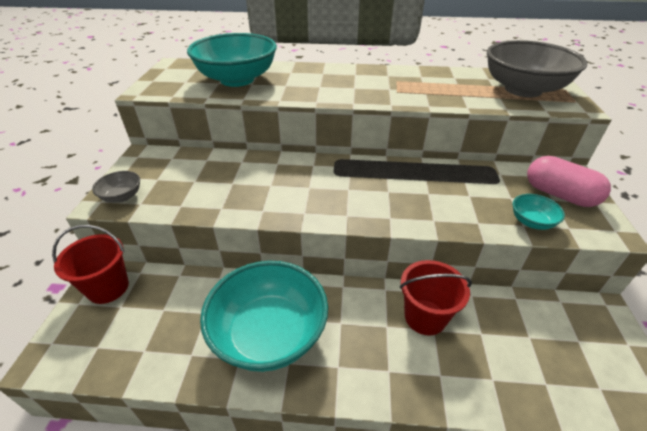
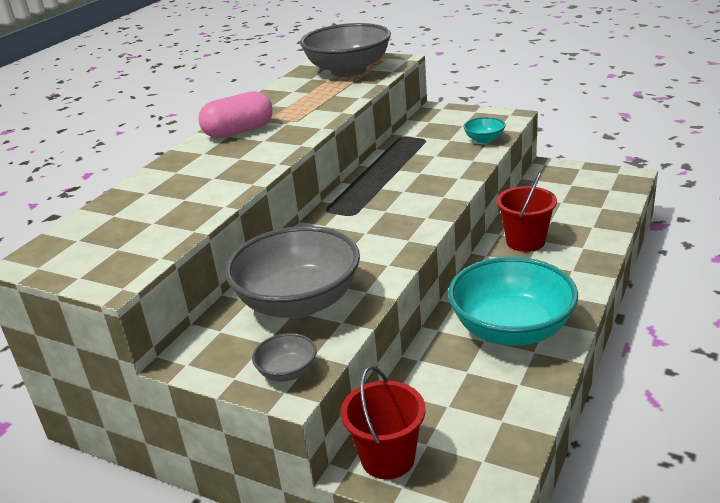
camera: 65 degrees left, 10 degrees down
(204, 180) = (299, 302): none -> grey bowl
(237, 80) = (159, 208): turquoise bowl -> none
(559, 195) = (458, 121): pink capsule -> pink capsule (239, 131)

